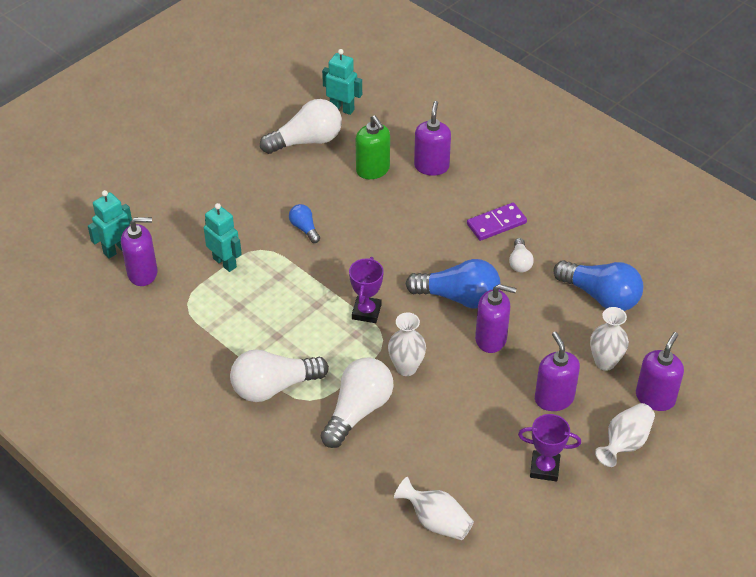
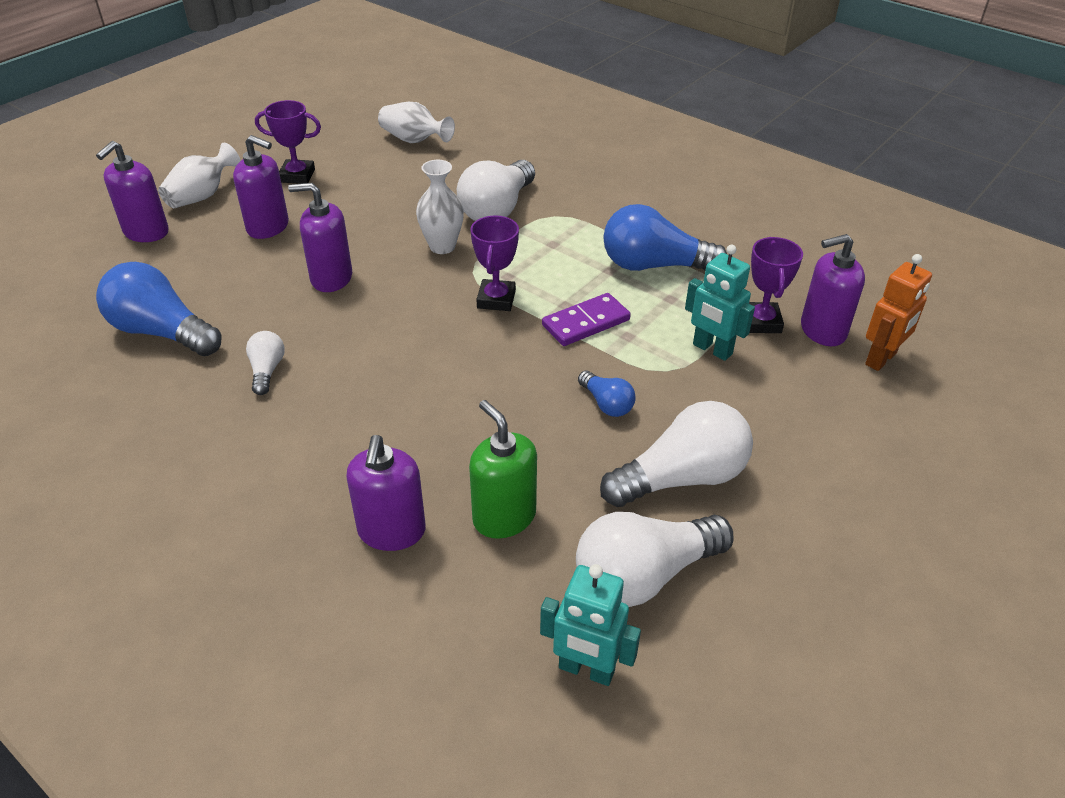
camera: 175 degrees right, 5 degrees down
(116, 249) = (881, 359): turquoise robot -> orange robot
(182, 282) = (761, 322): none -> purple trophy
(274, 387) = (598, 224): white light bulb -> white light bulb (681, 478)
(458, 297) = (367, 322): blue light bulb -> blue light bulb (653, 265)
(496, 223) = (290, 428): purple domino -> purple domino (586, 323)
(554, 398) = (268, 227): purple soap dispenser -> purple soap dispenser turned 45 degrees counterclockwise
(605, 362) = (191, 261): white vase -> none

